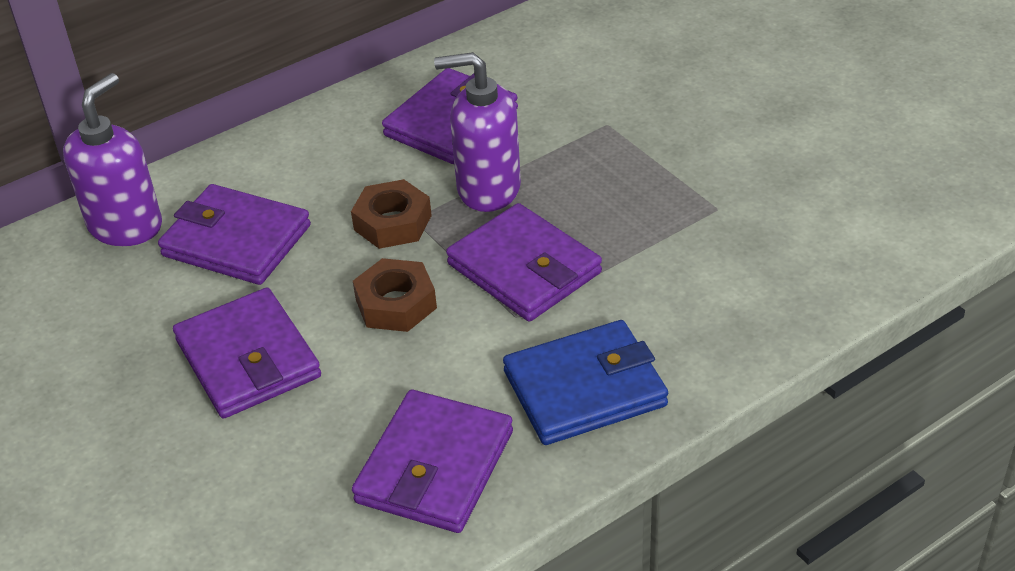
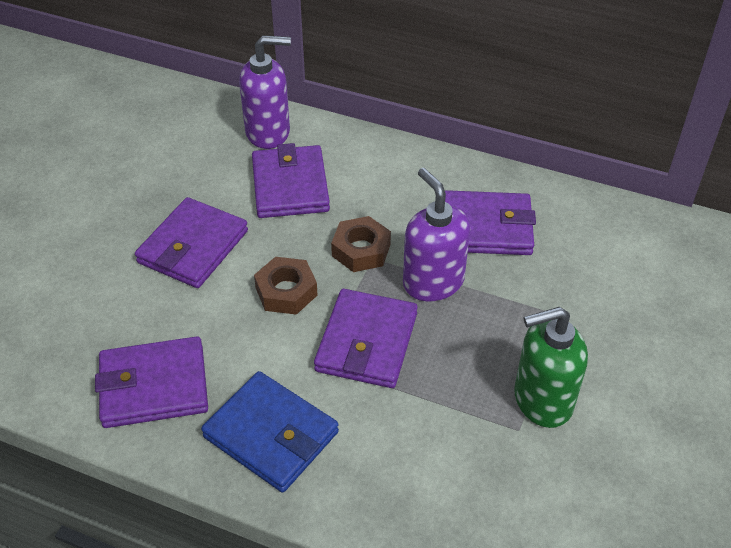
camera: 55 degrees right, 5 degrees up
(696, 179) = (542, 400): none -> green soap dispenser

